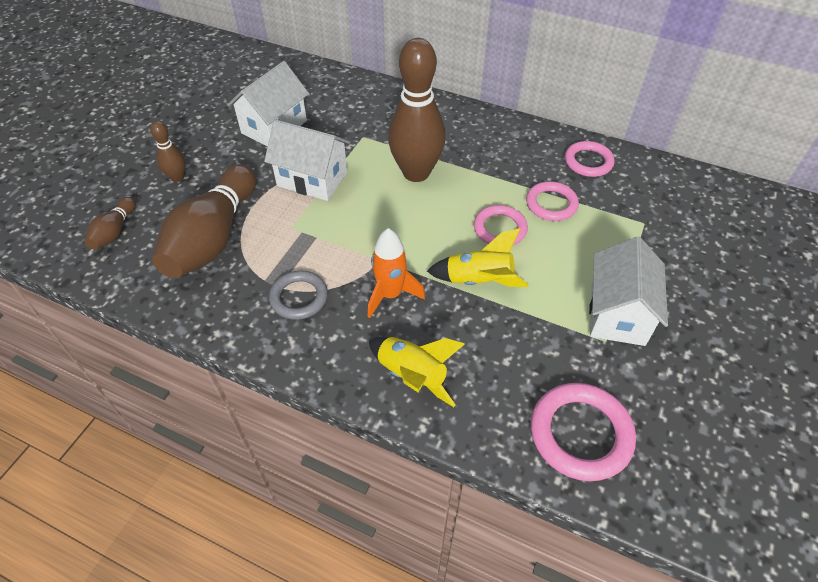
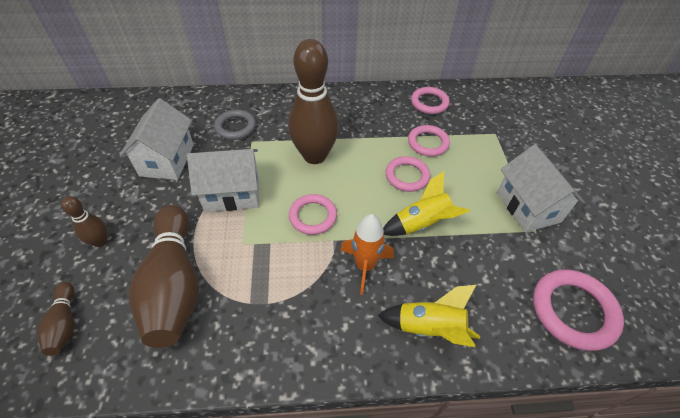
camera: 30 degrees left, 0 degrees up
(299, 297) = (291, 305): grey ring -> grey ring (235, 127)
(373, 229) = (313, 216): none -> pink ring

